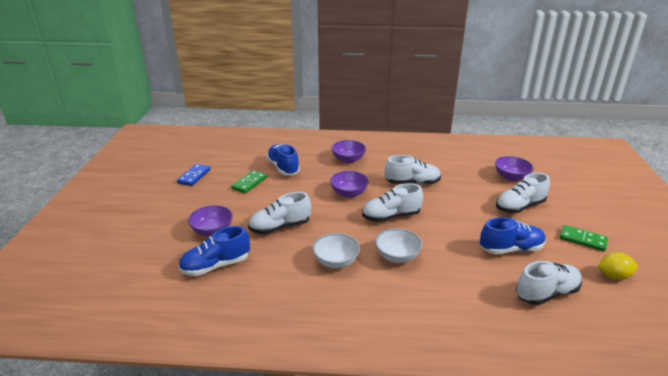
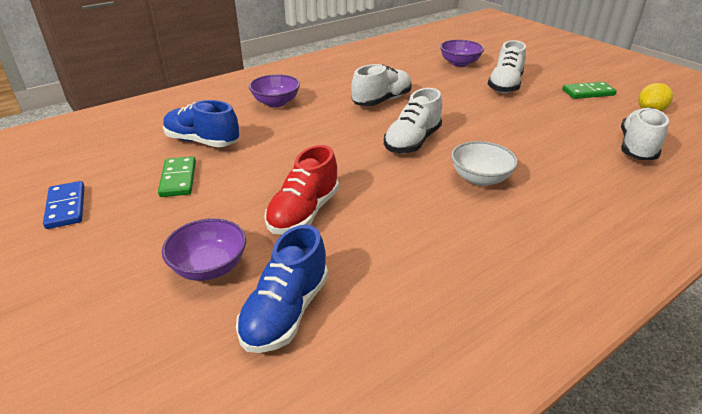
camera: 40 degrees left, 5 degrees up
(280, 227) = (304, 213): white shoe -> red shoe
(336, 261) = (430, 217): white bowl -> none
(349, 193) = (331, 137): purple bowl -> none
(511, 249) = (556, 123): blue shoe -> none

